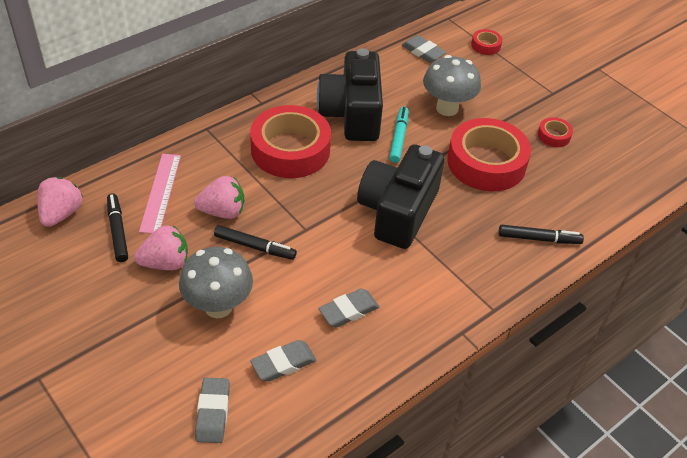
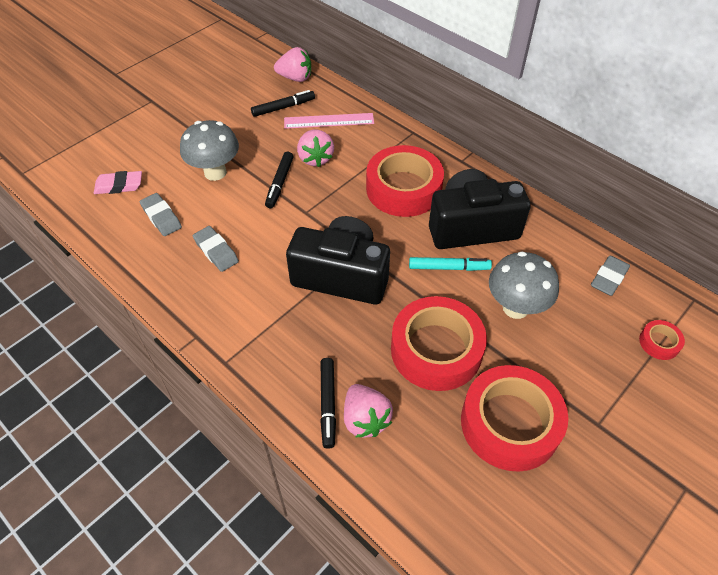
camera: 85 degrees right, 5 degrees up
(165, 263) = (255, 137): pink strawberry -> pink strawberry (365, 419)
(213, 412) = (119, 186): grey eraser -> pink eraser
(554, 136) = (510, 423): red tape -> red tape, size x2.32

